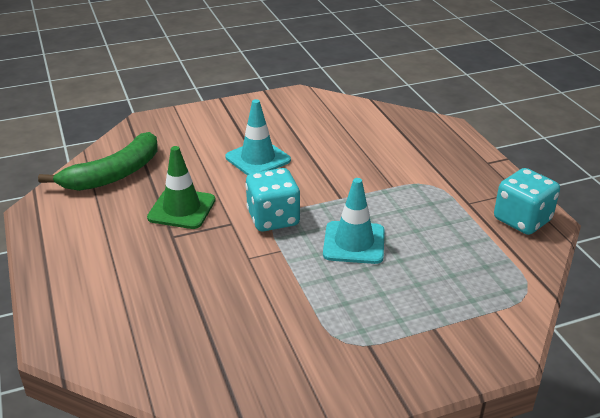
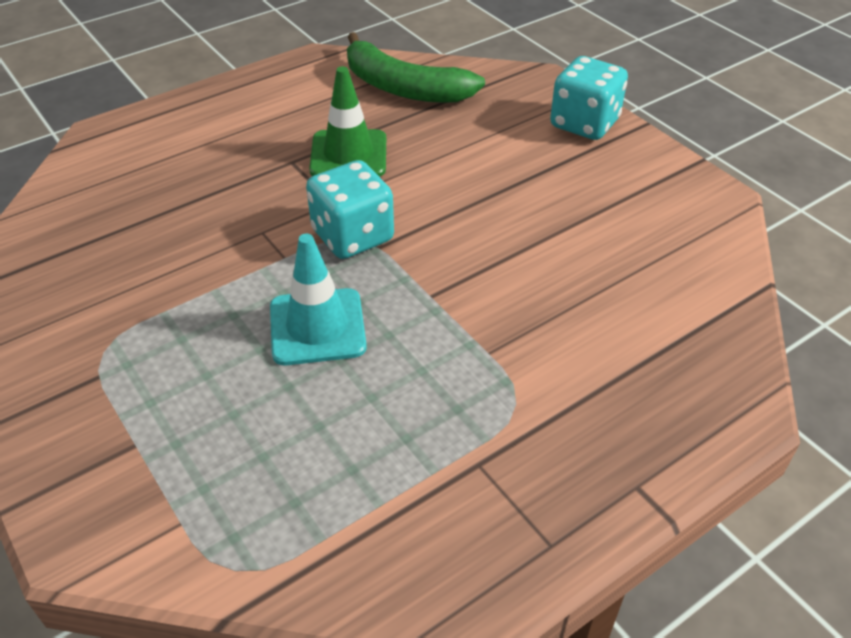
camera: 75 degrees right, 10 degrees up
(258, 159) = (496, 192): turquoise traffic cone -> none
(522, 220) = (449, 554): turquoise dice -> turquoise dice (584, 123)

